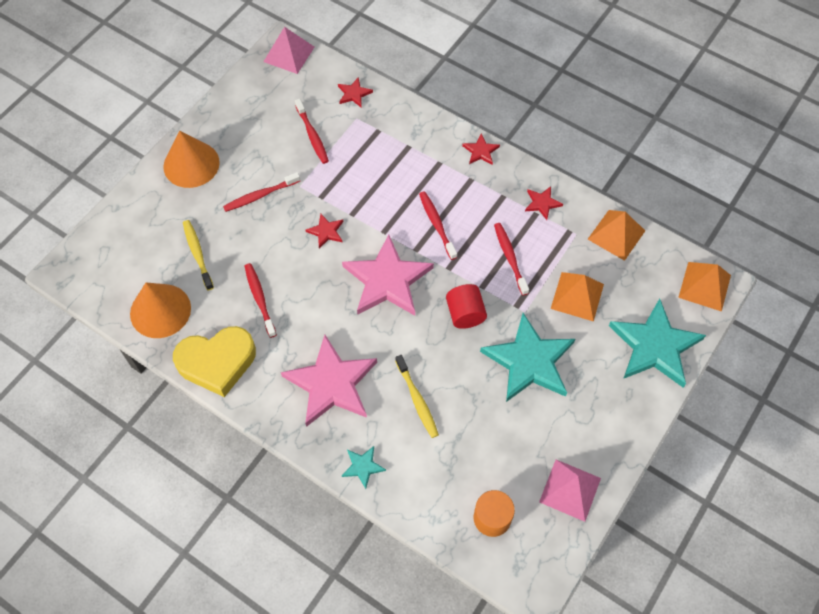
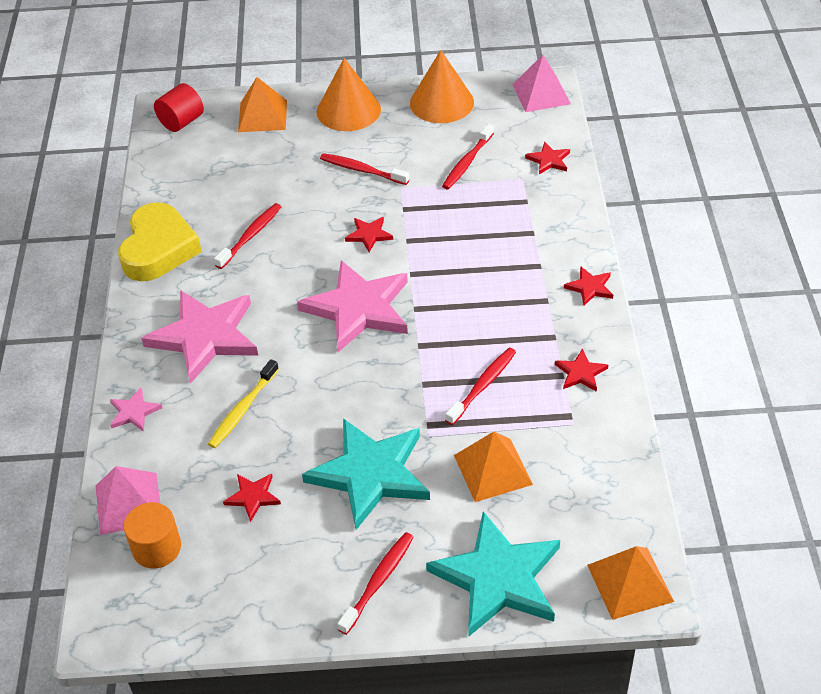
camera: 55 degrees right, 15 degrees down
(160, 310) = (179, 183): orange cone -> orange cone (441, 102)
(197, 254) = (259, 170): yellow toothbrush -> none
(217, 362) = (158, 249): yellow heart -> yellow heart turned 120 degrees counterclockwise
(363, 467) = (134, 412): turquoise star -> pink star
(436, 224) = (462, 306): red toothbrush -> red toothbrush (378, 581)
(465, 314) = (377, 389): red cylinder -> red cylinder (181, 122)
(495, 437) = (253, 497): none -> red star
(570, 490) = (243, 598): pink pyramid -> pink pyramid (128, 503)
(616, 234) = (611, 459): orange pyramid -> orange pyramid (262, 116)

